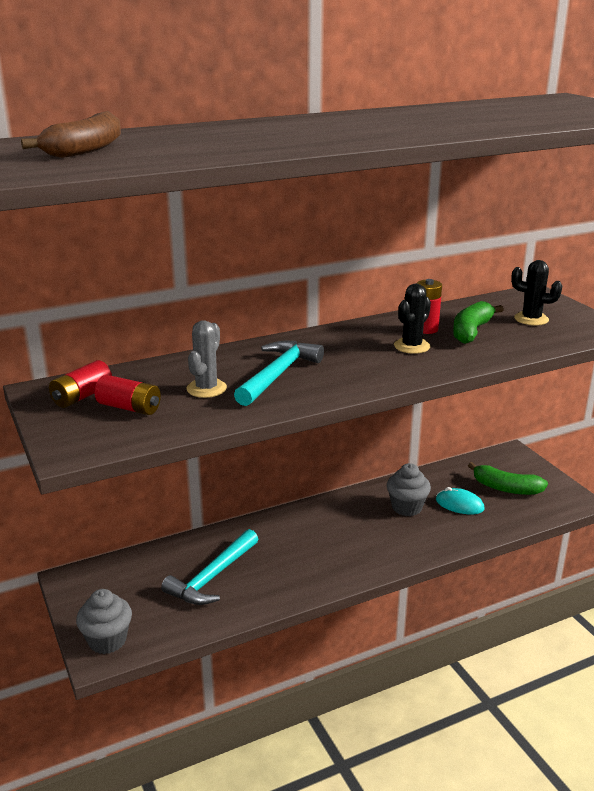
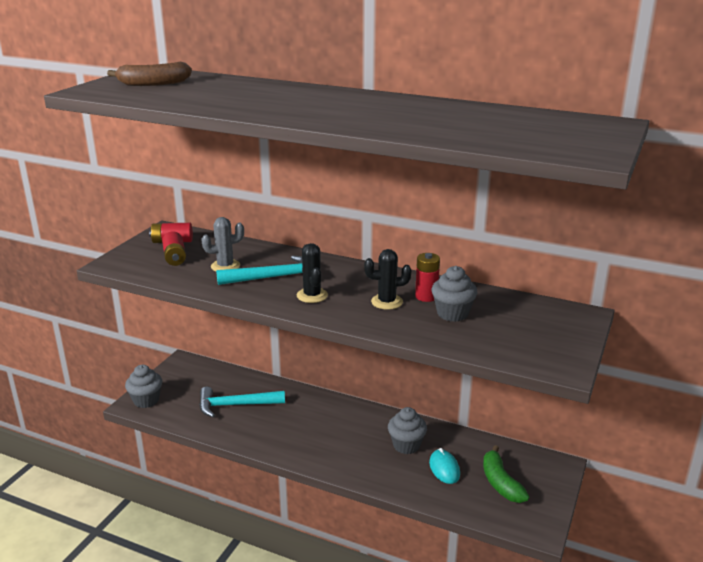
camera: 50 degrees right, 0 degrees up
(471, 331) = (452, 313): green banana -> grey cupcake
(531, 319) = (522, 329): black cactus -> black cactus (312, 295)

